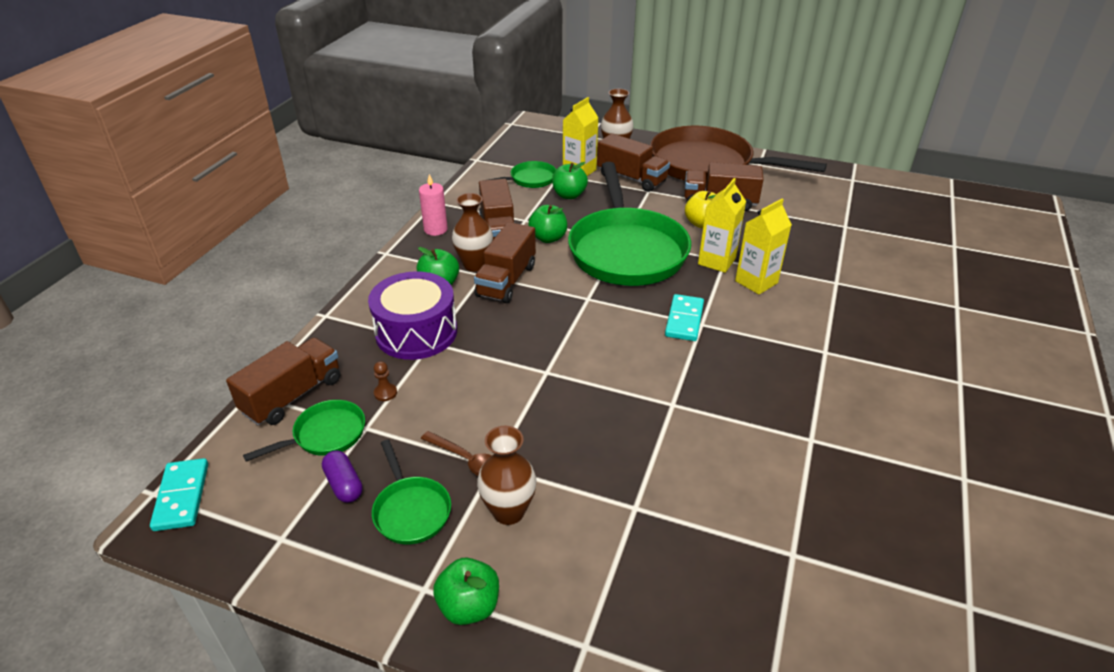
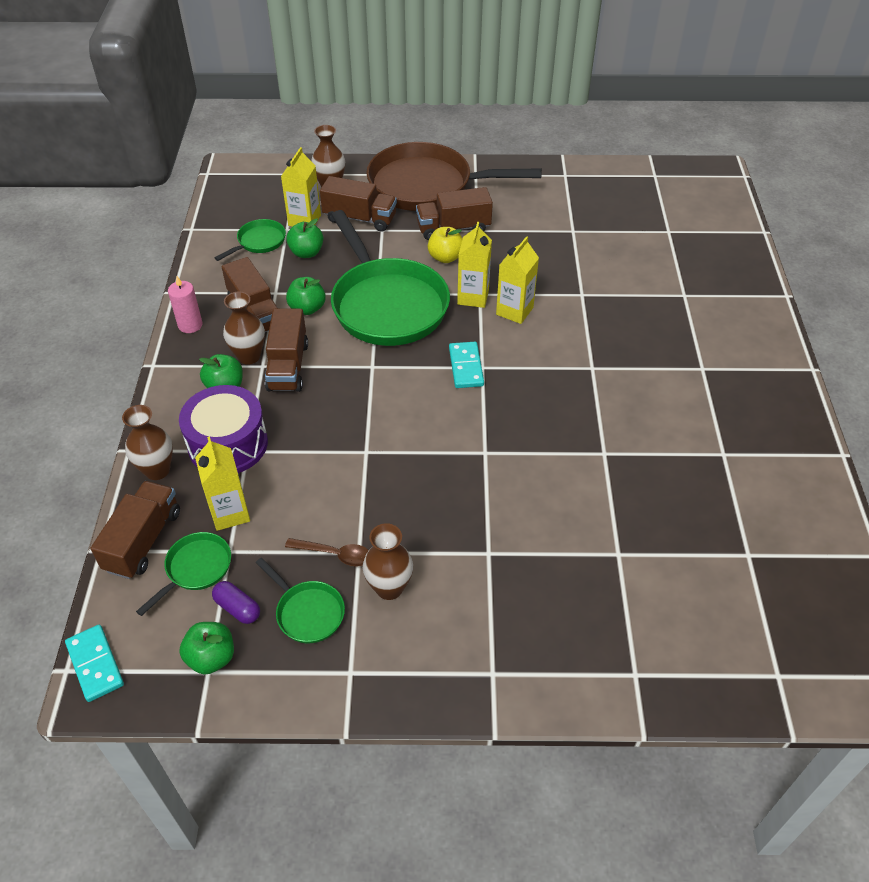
camera: 20 degrees left, 10 degrees up
(340, 338) = (157, 470): none -> brown vase
(385, 393) = (230, 513): brown pawn -> yellow carton
(469, 606) = (392, 673): green apple -> green apple (211, 657)

